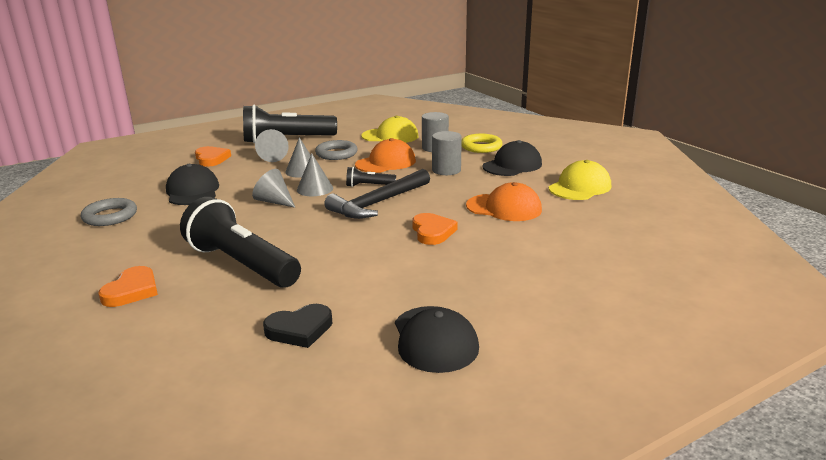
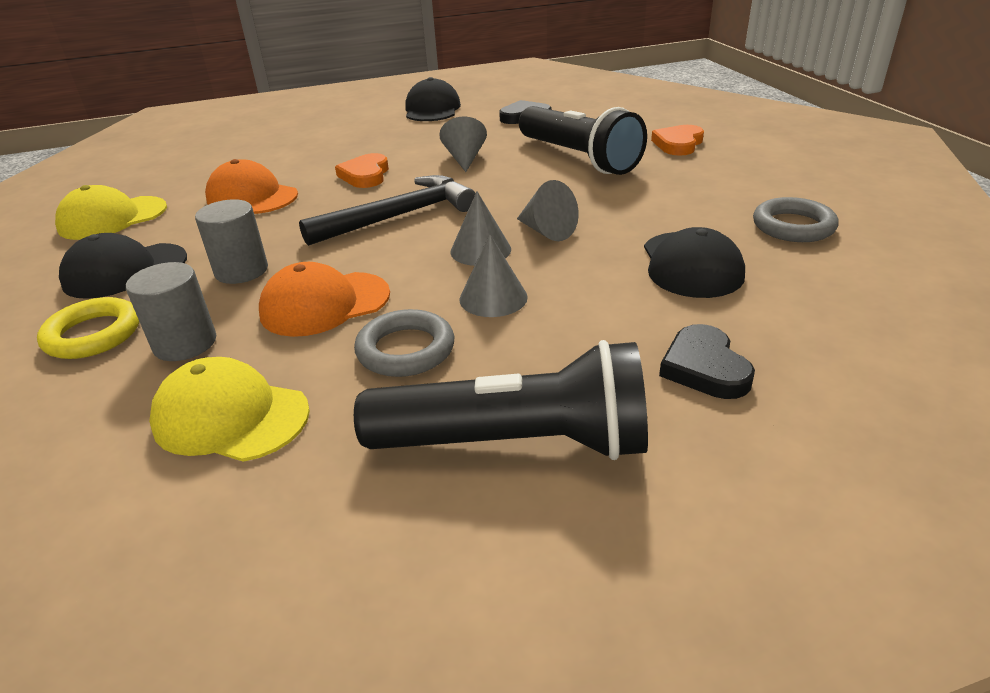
camera: 165 degrees left, 10 degrees up
(211, 159) = (704, 367): orange heart -> black heart
(272, 157) = (554, 355): grey cone -> grey cone (465, 159)
(369, 186) = (392, 248): black flashlight -> none

